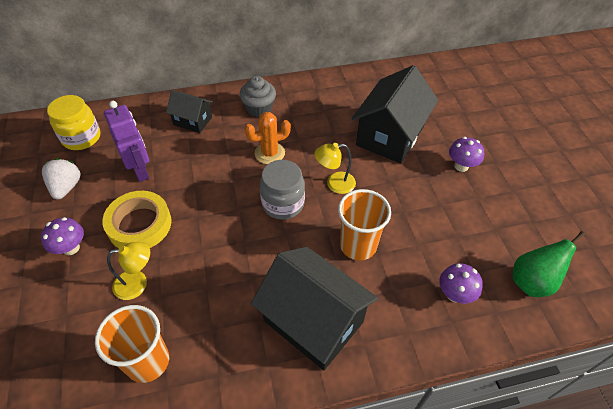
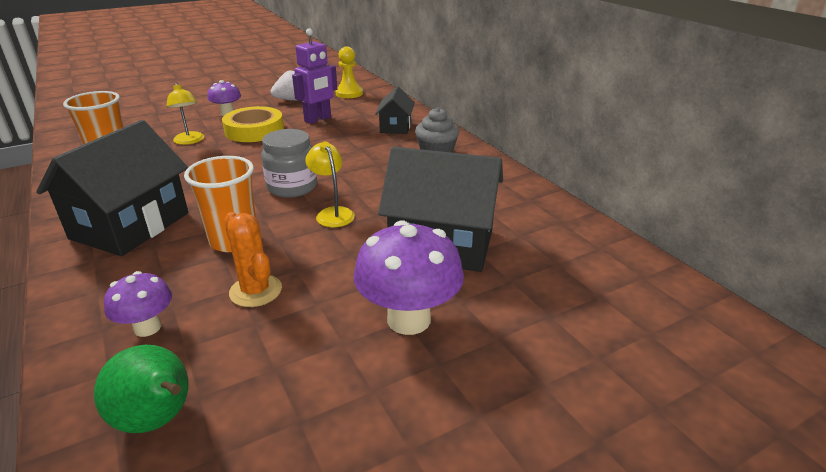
camera: 75 degrees right, 20 degrees down
(81, 138) = (349, 93): yellow jar -> yellow pawn
(269, 153) = (367, 169): orange cactus -> orange cactus (255, 291)
(461, 166) = (408, 319): purple mushroom -> purple mushroom, size x1.75

